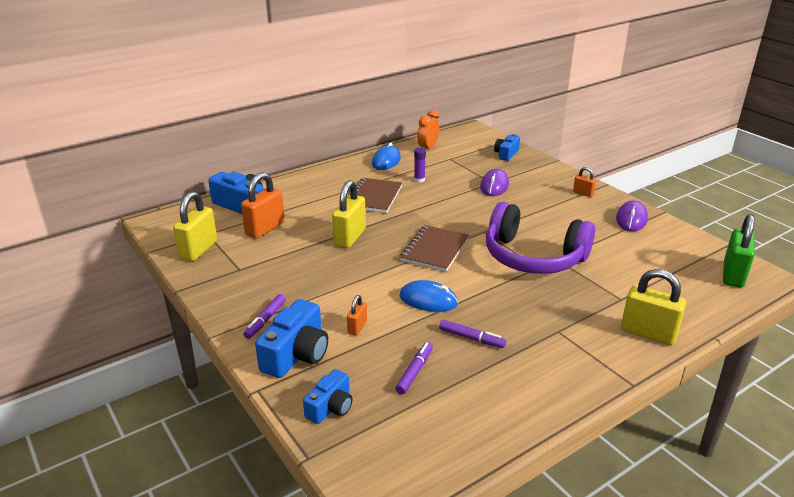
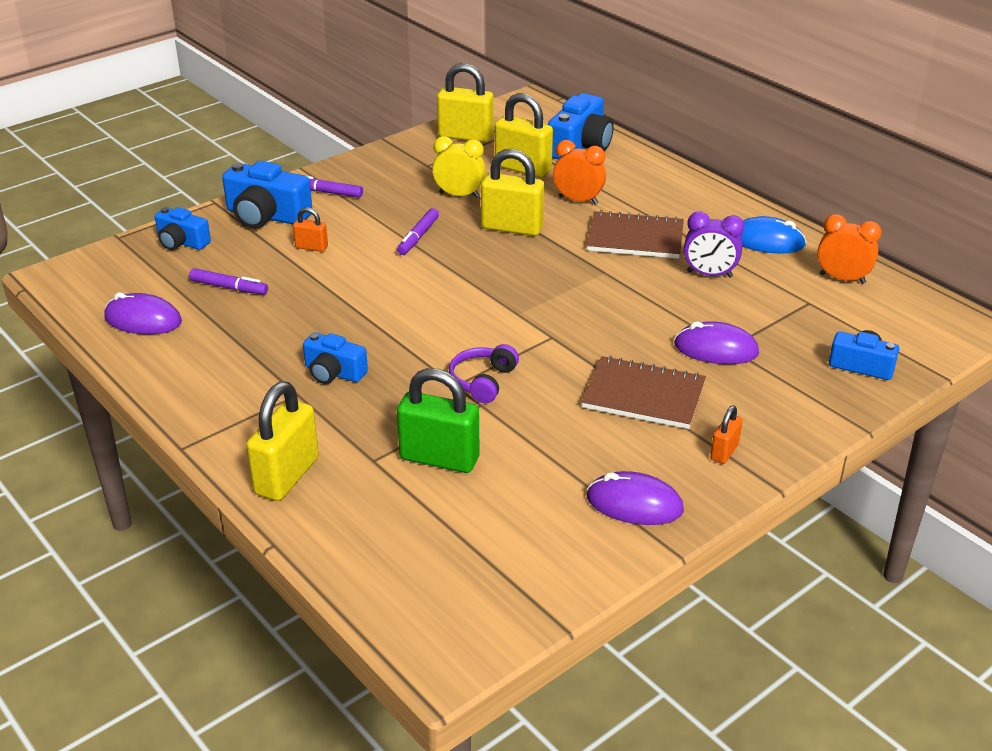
camera: 85 degrees right, 5 degrees up
(265, 229) = (523, 168): orange padlock -> yellow padlock
(295, 256) = (459, 195): none -> yellow clock
(320, 211) = (578, 200): none -> orange clock
(419, 180) = (709, 274): purple glue stick -> purple clock
(428, 300) = (367, 292): blue mouse -> none
(435, 250) = (490, 294): brown notebook -> brown notebook (643, 395)
(463, 422) = (143, 320): none -> purple mouse
(471, 338) = (286, 325): purple marker -> purple marker (418, 237)
(531, 315) = (334, 372): none -> blue camera
(533, 257) = (482, 381): purple headphones -> purple headphones, size x0.43
(733, 275) = (451, 607): green padlock -> green padlock (439, 458)

